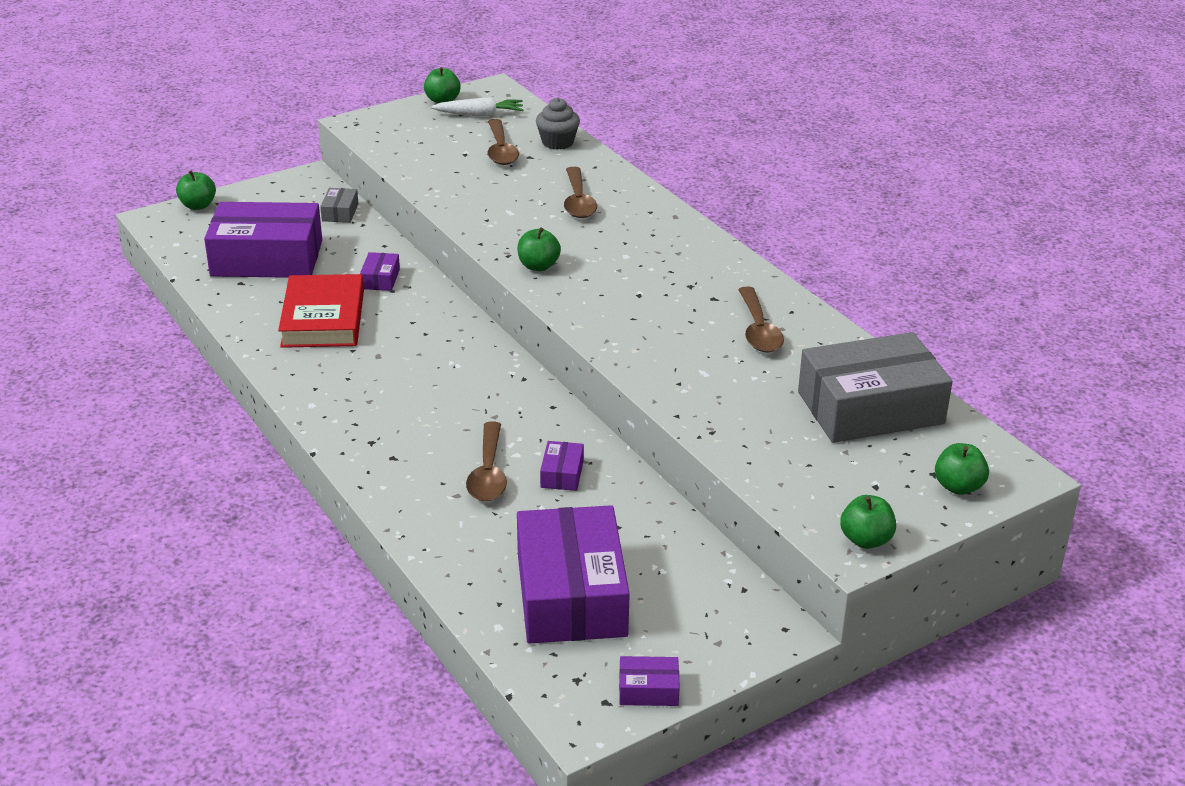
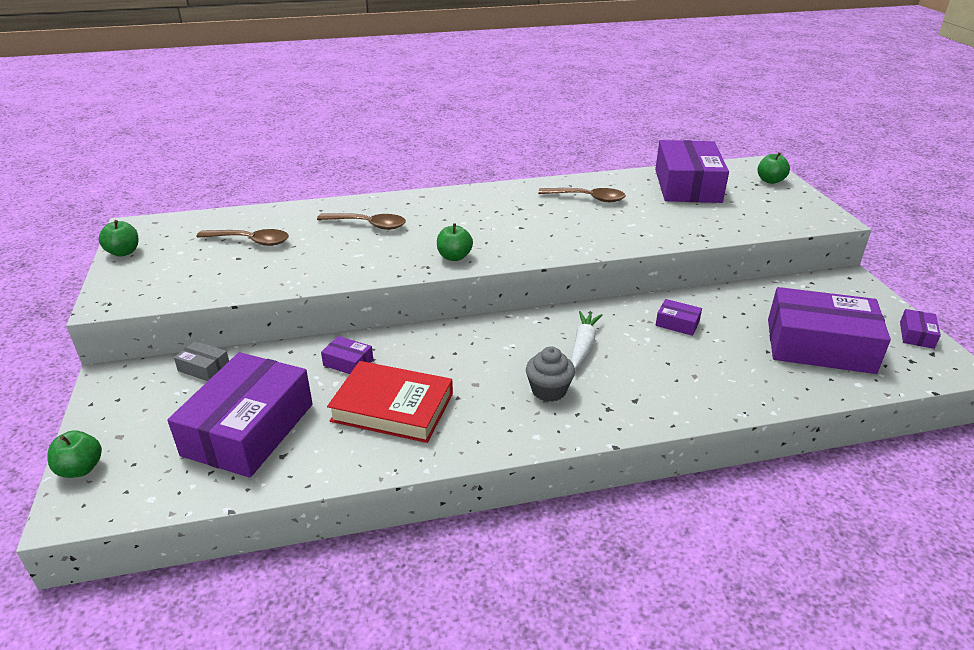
camera: 70 degrees left, 0 degrees up
(480, 114) = (175, 240): white carrot -> white carrot (583, 345)
(488, 473) = (668, 355): brown spoon -> none
(557, 142) = (265, 216): grey cupcake -> grey cupcake (549, 390)
(866, 540) = (821, 213): green apple -> none
(870, 408) = (687, 185): grey box -> purple box

